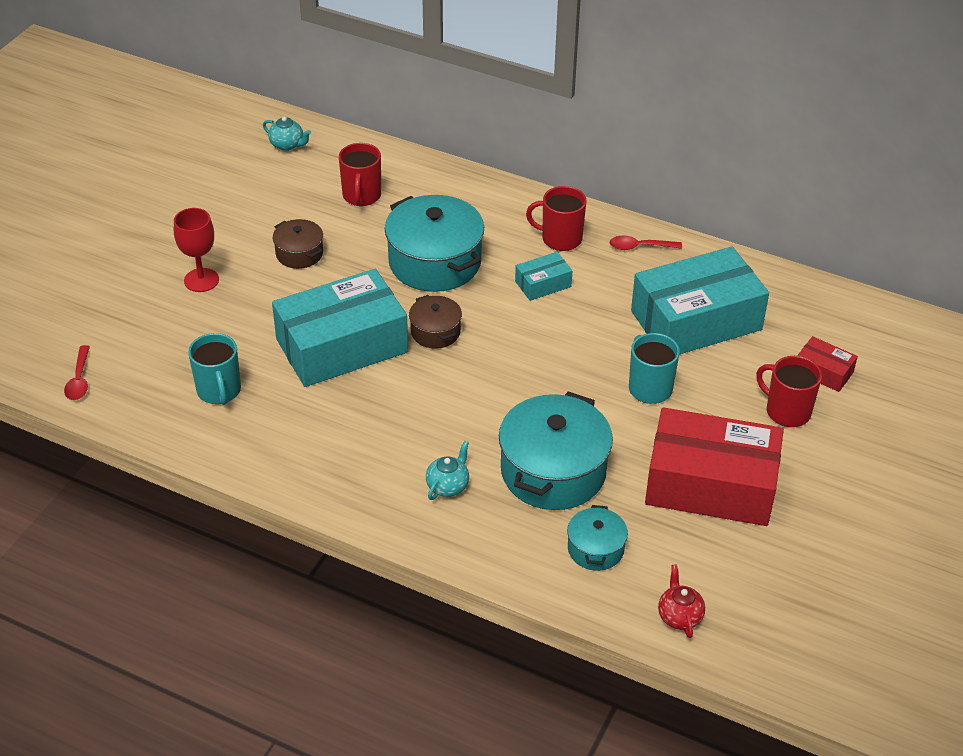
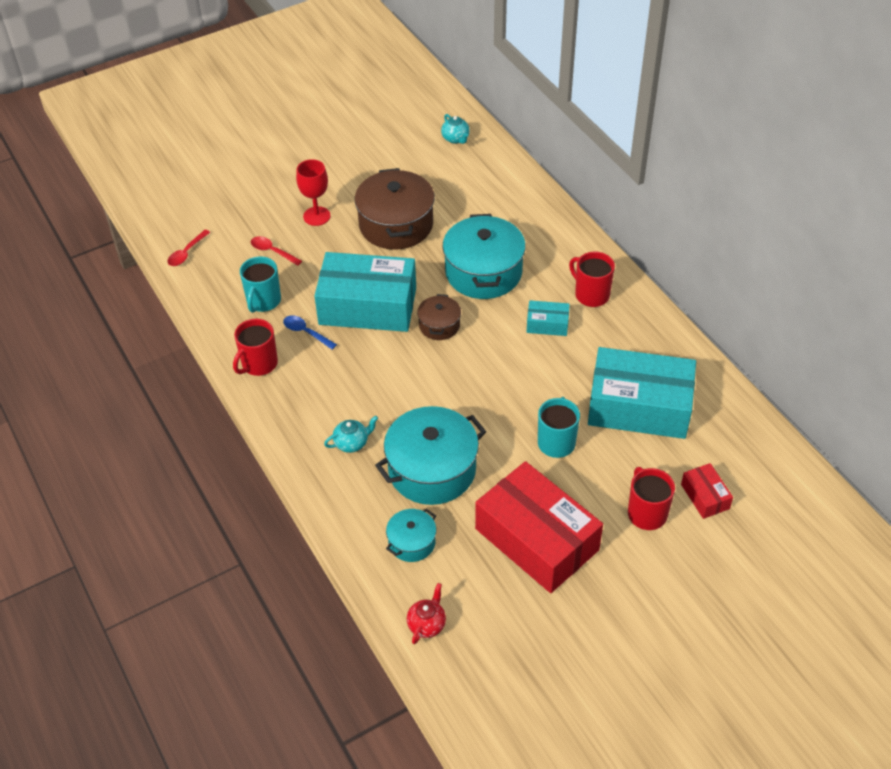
camera: 35 degrees right, 5 degrees up
(297, 401) = (306, 332): none -> blue spoon
(299, 253) = (396, 225): brown pot -> brown pot, size x1.94
(361, 196) = (474, 199): red mug -> red mug (259, 364)
(639, 247) = (647, 328): red spoon -> red spoon (272, 251)

